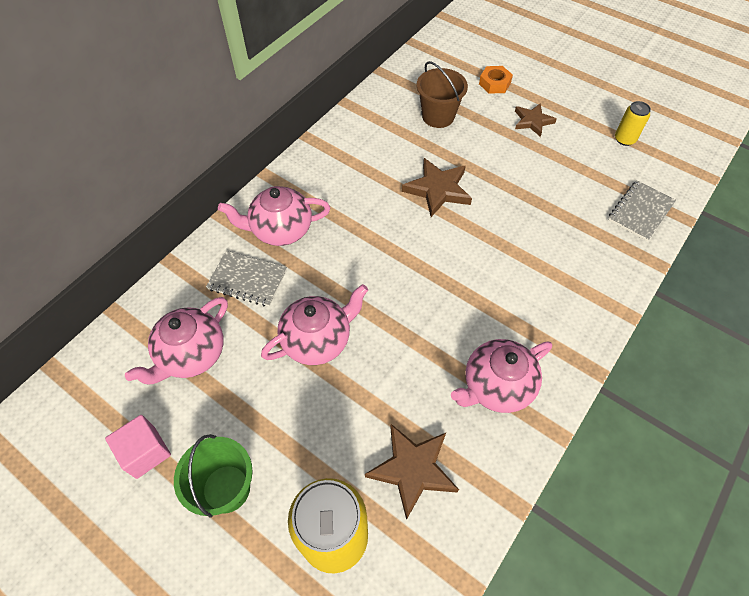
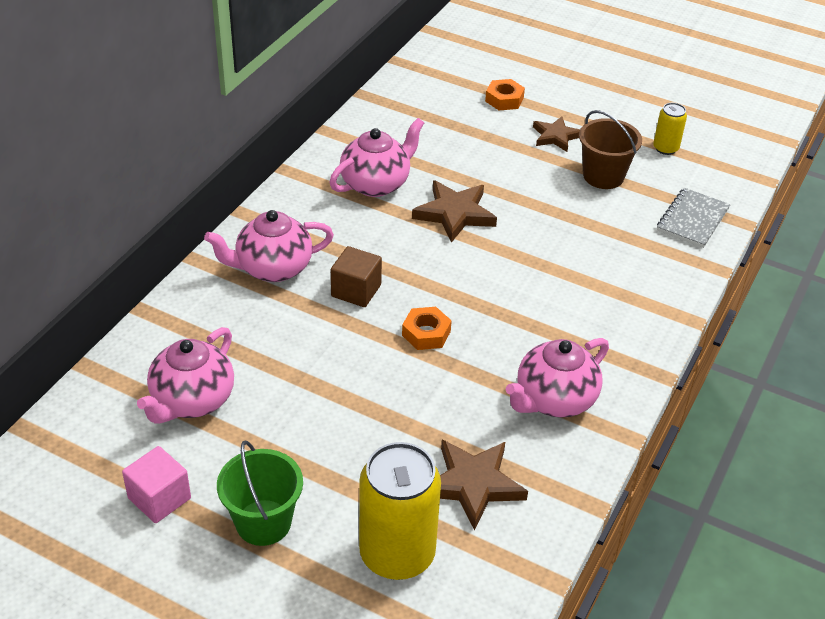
camera: 10 degrees left, 15 degrees down
(247, 280) = (243, 321): grey notebook -> none
(318, 340) = (340, 373): pink teapot -> pink teapot (376, 183)
(344, 258) = (356, 290): none -> brown cube
(396, 306) = (426, 333): none -> orange nut
(438, 116) = (441, 138): brown bucket -> brown bucket (603, 176)

